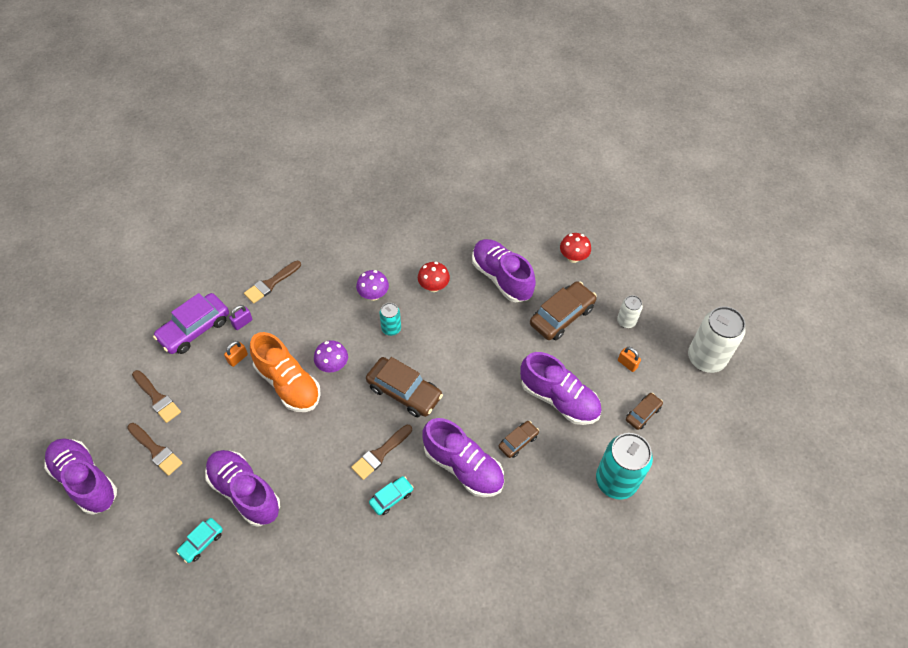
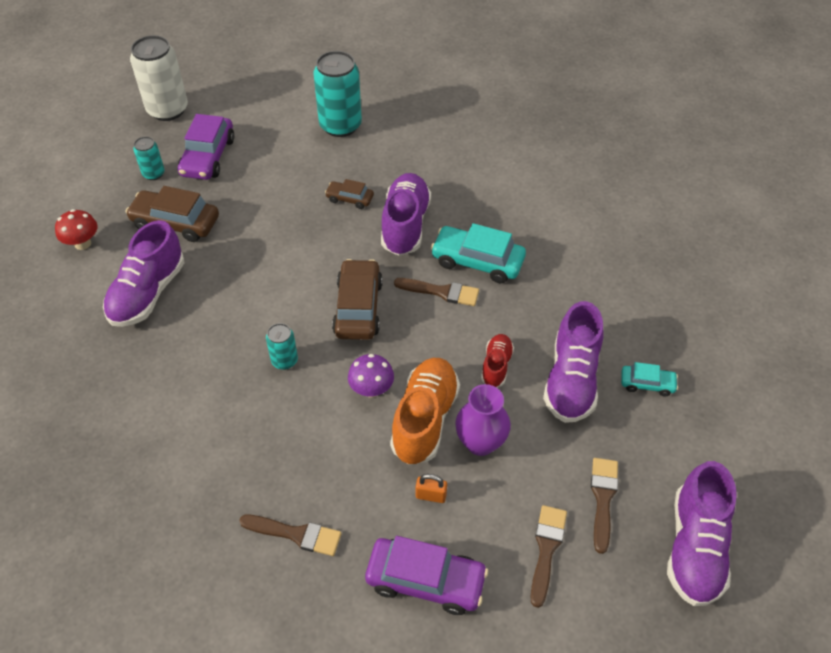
camera: 120 degrees left, 5 degrees down
(242, 323) = (378, 526): purple padlock -> none
(247, 405) = (480, 442): none -> purple vase
(293, 450) = (496, 366): none -> red shoe
(373, 295) = (246, 404): purple mushroom -> none
(391, 497) = (477, 261): turquoise car -> turquoise car, size x1.83
(433, 286) = (197, 350): red mushroom -> none
(559, 399) = (282, 188): purple shoe -> none
(626, 321) = (153, 174): white can -> turquoise can
(627, 364) = (208, 157): orange padlock -> purple car
(643, 413) = (259, 130): brown car -> none

